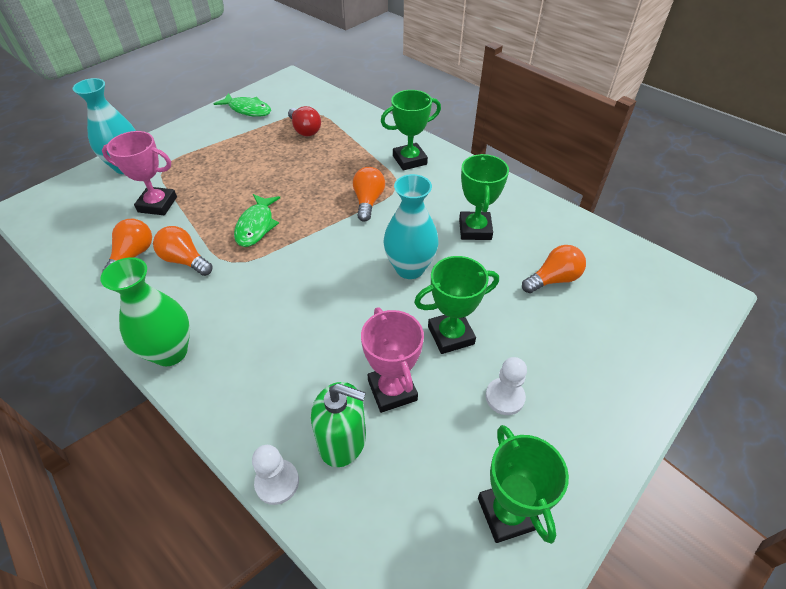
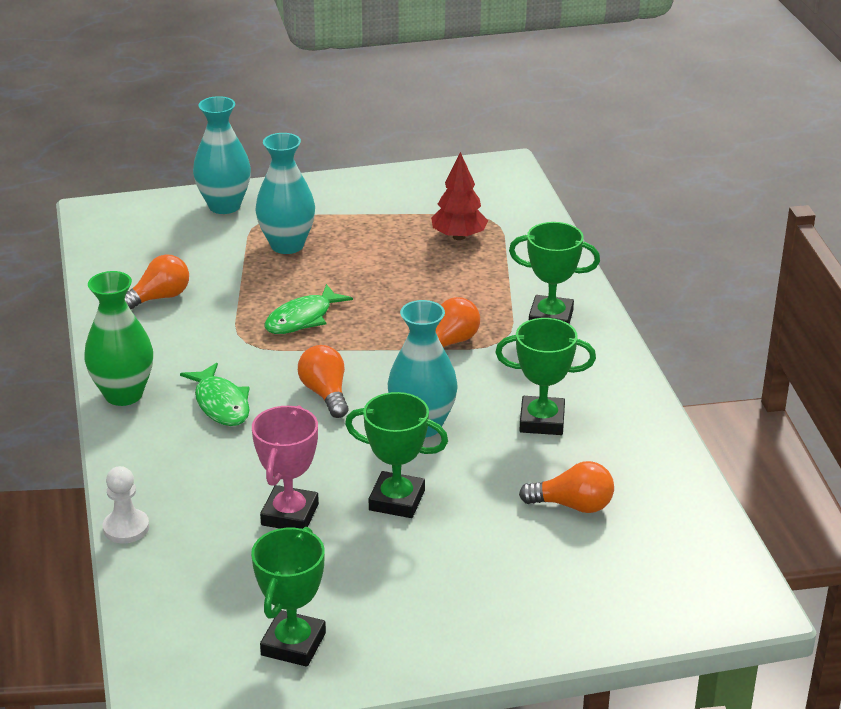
camera: 35 degrees right, 15 degrees down
(157, 204) = (222, 257): pink trophy -> none
(185, 260) = (203, 322): orange light bulb -> orange light bulb (325, 394)
(197, 177) = (287, 245): none -> turquoise vase
(248, 110) = (414, 188): green fish -> green fish (221, 404)
(305, 130) = (458, 236): red light bulb -> red tree
(343, 441) = (206, 528): green soap dispenser -> none
(475, 229) = (542, 421): green trophy -> green trophy turned 60 degrees clockwise
(504, 397) = (391, 571): white pawn -> none

